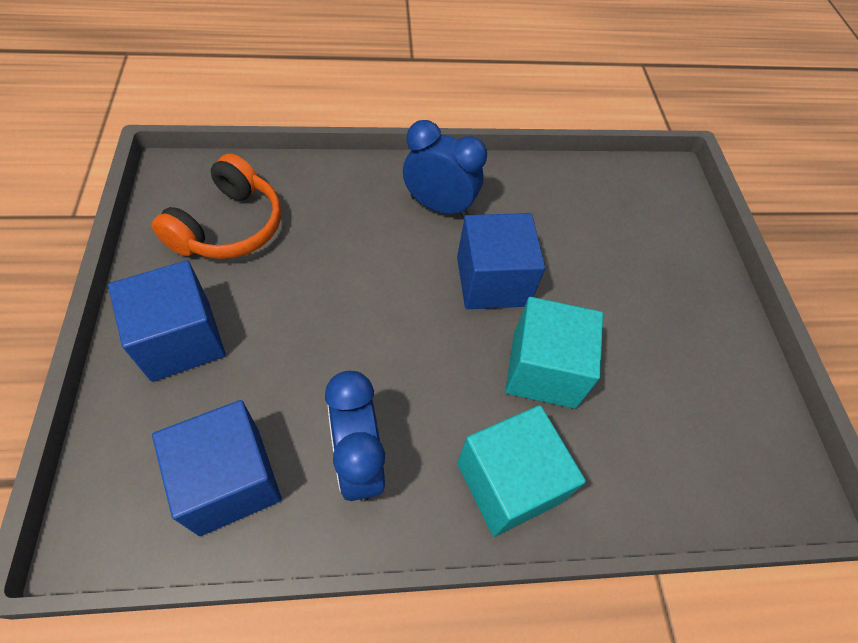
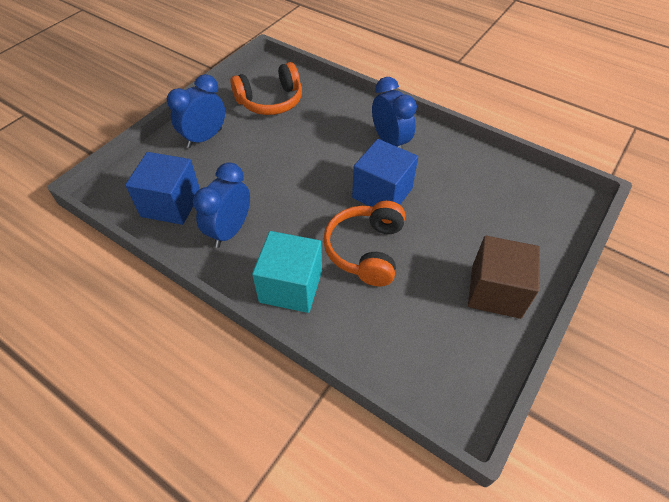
camera: 45 degrees right, 5 degrees down
(181, 340) = (204, 138): blue cube -> blue clock
(543, 370) = (366, 250): turquoise cube -> orange headphones
(703, 329) = (496, 291): none -> brown cube

